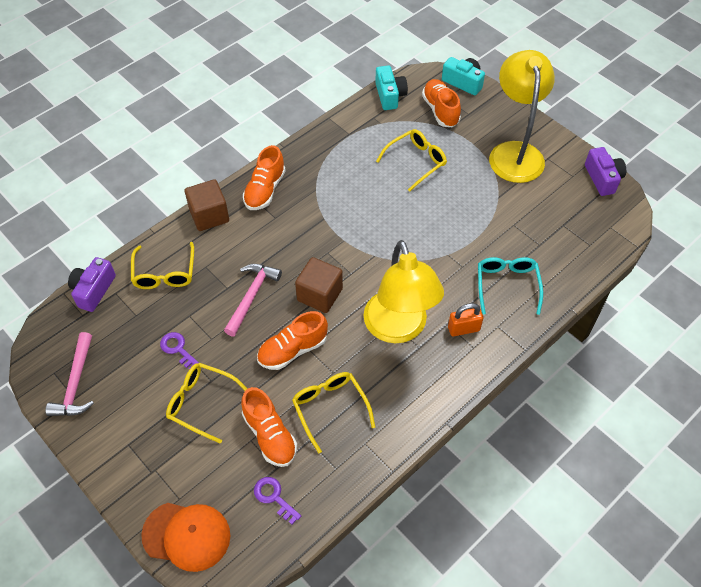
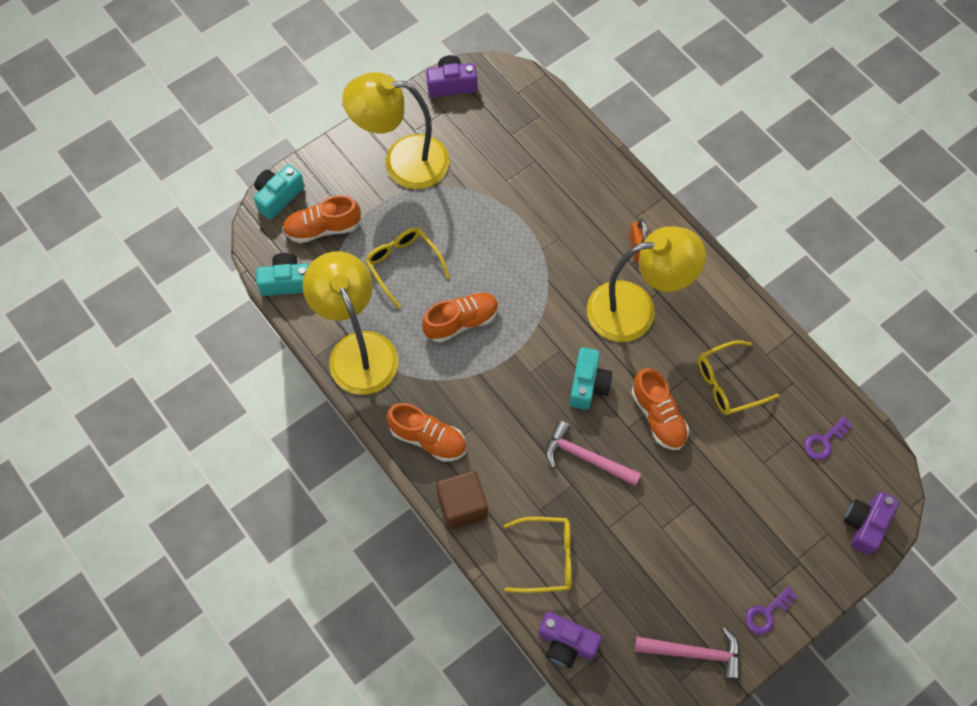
camera: 85 degrees left, 10 degrees up
(178, 349) = (653, 539): purple key -> purple key (766, 613)
(186, 535) = (865, 525): orange cap -> purple camera
(202, 403) = (721, 512): yellow glasses -> none
(270, 435) = (758, 443): orange shoe -> orange shoe (461, 322)
(319, 295) = (588, 384): brown cube -> turquoise camera
(337, 141) = (358, 349): none -> yellow lamp
(507, 285) = (587, 200): turquoise glasses -> none

